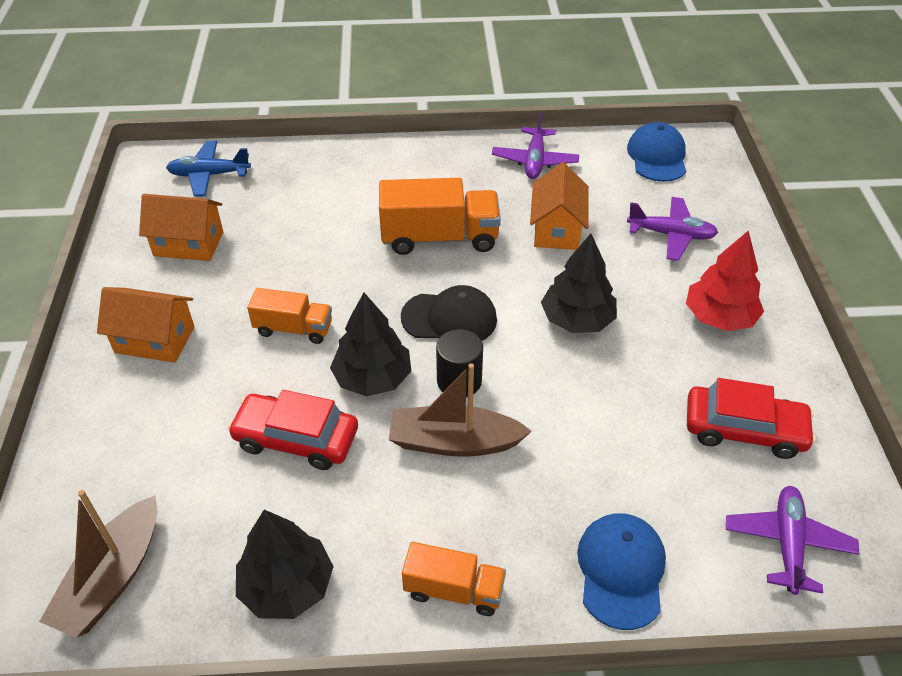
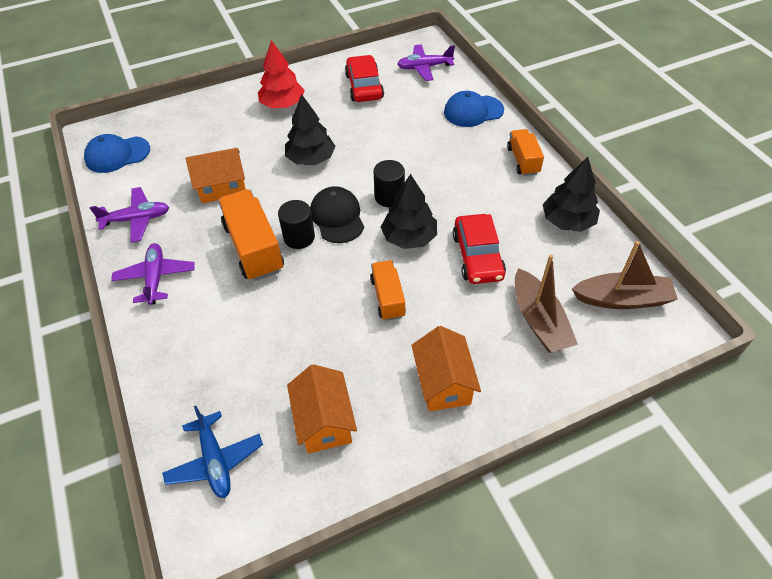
camera: 110 degrees left, 5 degrees up
(434, 277) = (299, 237): none -> black cylinder
(454, 442) = (436, 186): brown boat -> brown boat (539, 321)
(671, 235) = (210, 134): purple plane -> purple plane (156, 278)

